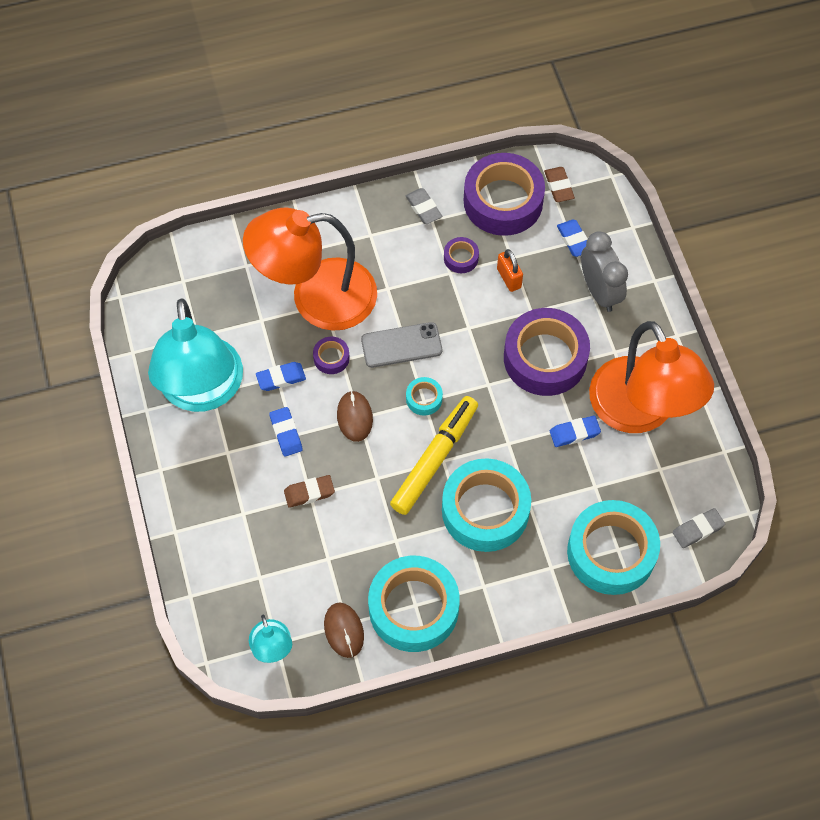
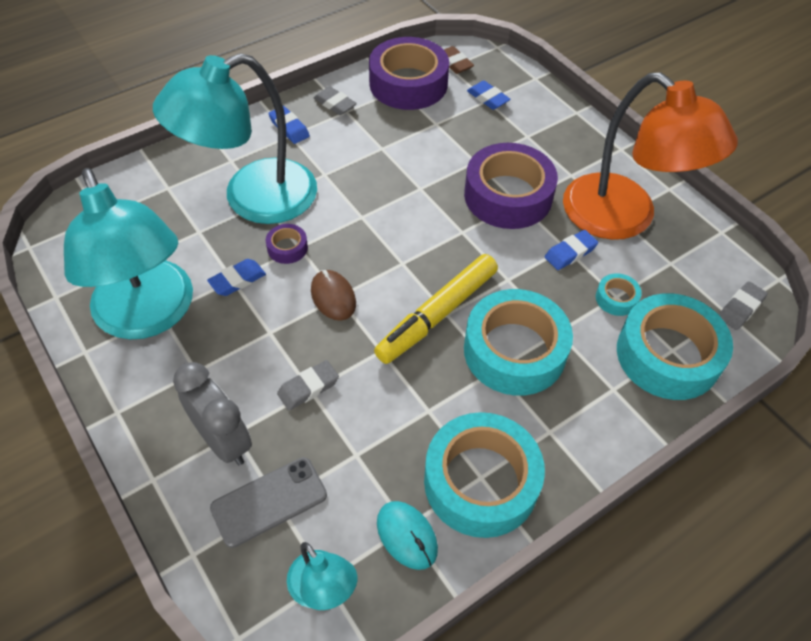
camera: 20 degrees left, 10 degrees down
(286, 433) = (260, 333): blue eraser -> blue eraser (289, 128)
(309, 493) = (308, 388): brown eraser -> grey eraser
(316, 298) = (252, 199): orange lamp -> turquoise lamp
(344, 630) = (407, 536): brown mouse -> turquoise mouse
(401, 345) = (358, 219): grey phone -> grey phone (269, 502)
(424, 399) = (401, 261): turquoise tape -> turquoise tape (616, 298)
(435, 459) = (437, 315): yellow marker -> yellow marker turned 150 degrees counterclockwise
(461, 258) = (387, 134): purple tape -> none
(509, 278) = (441, 140): orange padlock -> none
(599, 292) = (532, 131): grey clock -> grey clock (223, 441)

